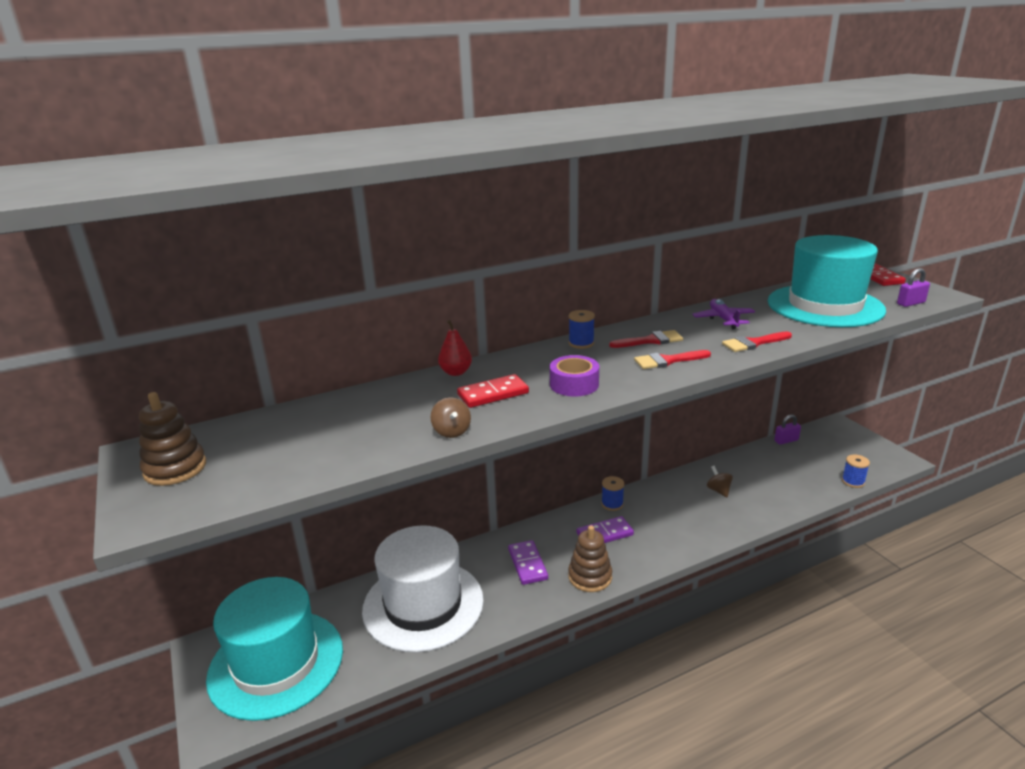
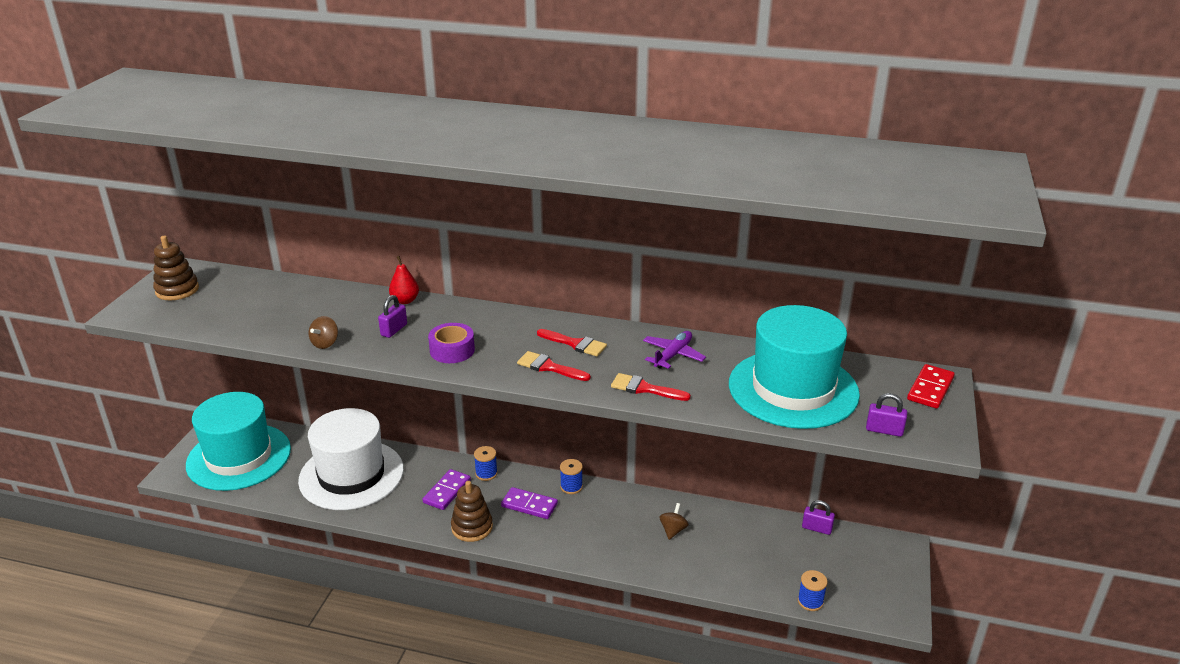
camera: 40 degrees right, 5 degrees up
(493, 394) = (394, 330): red domino -> purple padlock
(581, 343) = (524, 320): blue spool -> blue spool (486, 473)

